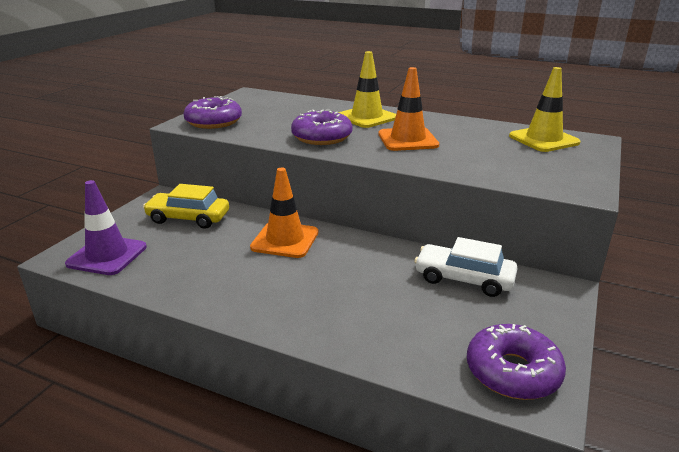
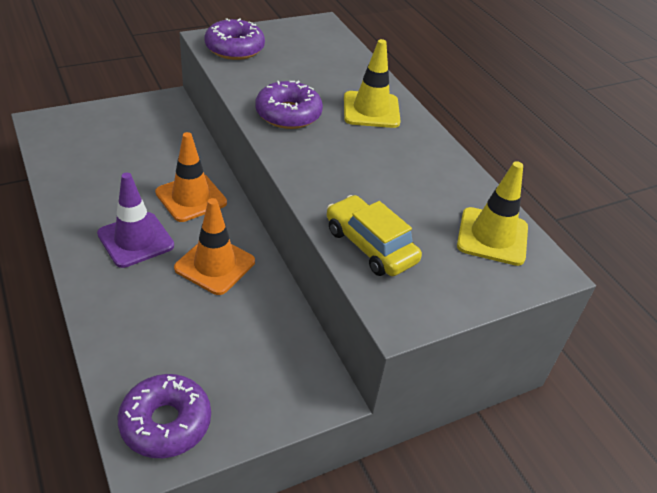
camera: 35 degrees right, 15 degrees up
(107, 255) = (65, 137): purple traffic cone -> purple traffic cone (135, 240)
(188, 218) = (156, 133): yellow car -> yellow car (370, 245)
(408, 140) = (356, 159): orange traffic cone -> orange traffic cone (215, 265)
(464, 279) = (263, 326): white car -> none

